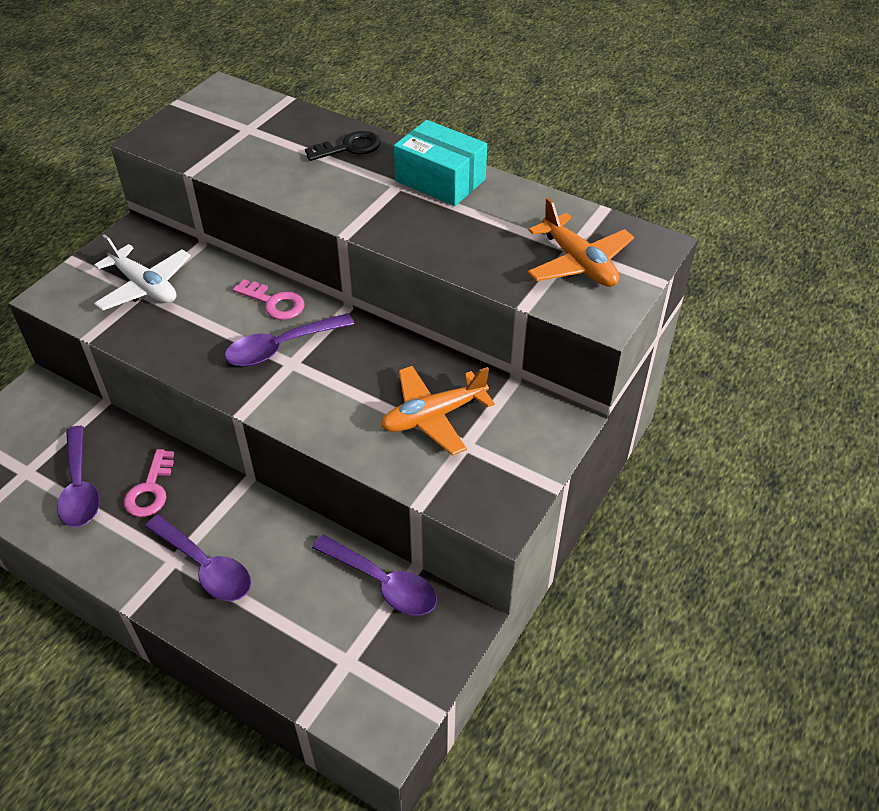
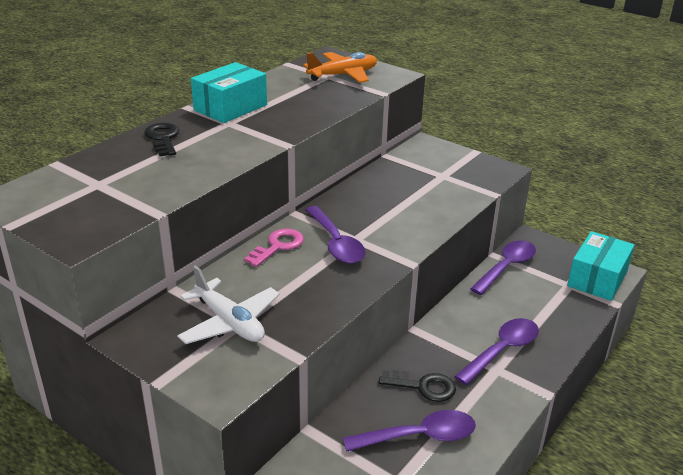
camera: 85 degrees left, 15 degrees down
(145, 286) = (229, 322): white plane -> white plane turned 90 degrees clockwise
(150, 490) = (423, 387): pink key -> black key
(365, 703) = (597, 278): none -> turquoise box
(433, 416) = (417, 184): orange plane -> none

